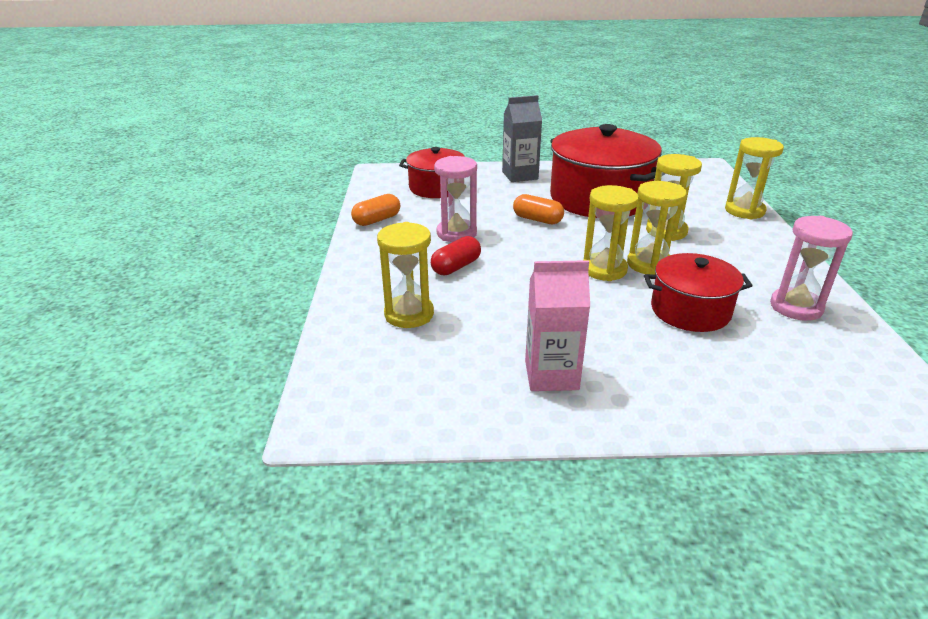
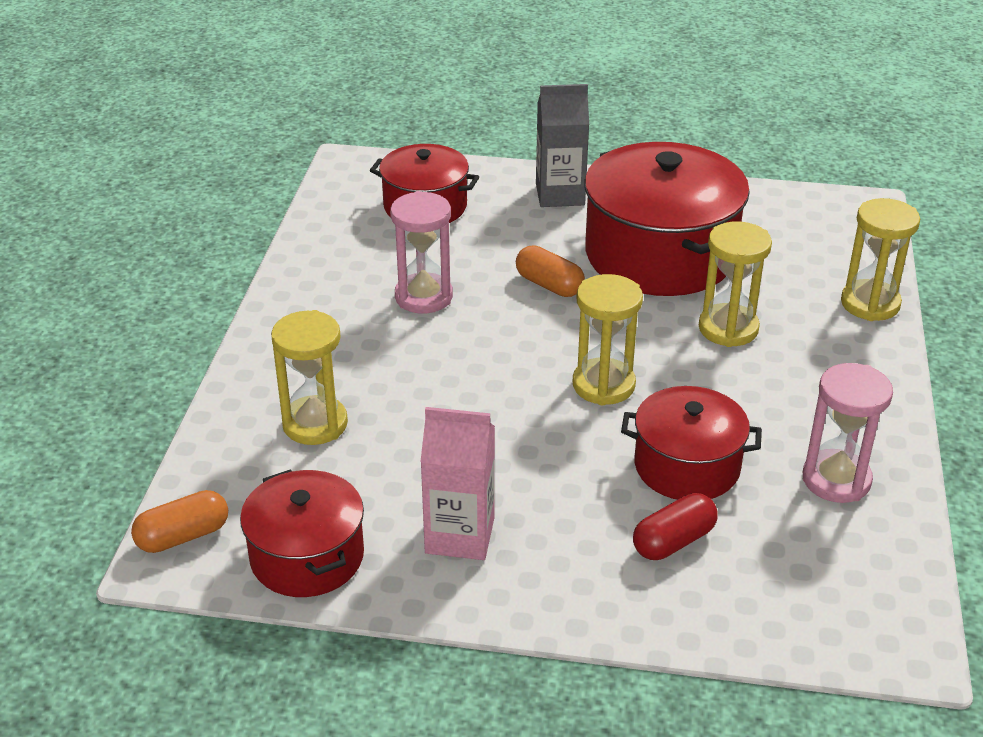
camera: 10 degrees right, 5 degrees up
(377, 220) = (320, 259): orange capsule -> orange capsule (183, 536)
(437, 406) = (307, 556): none -> red pot
(456, 267) = (402, 355): red capsule -> red capsule (673, 541)
(649, 264) = (671, 384): yellow hourglass -> none

